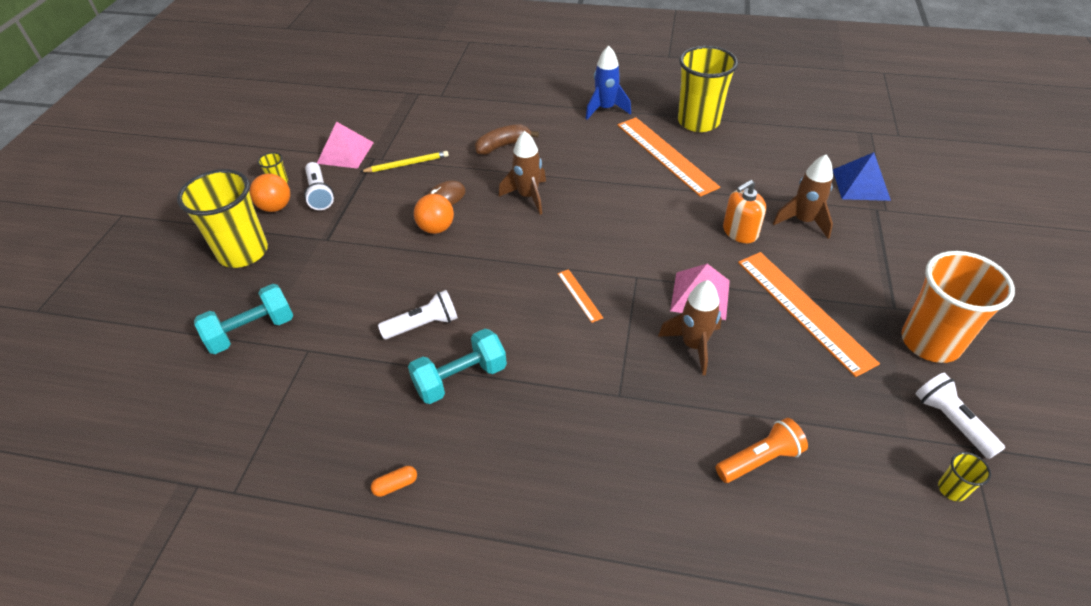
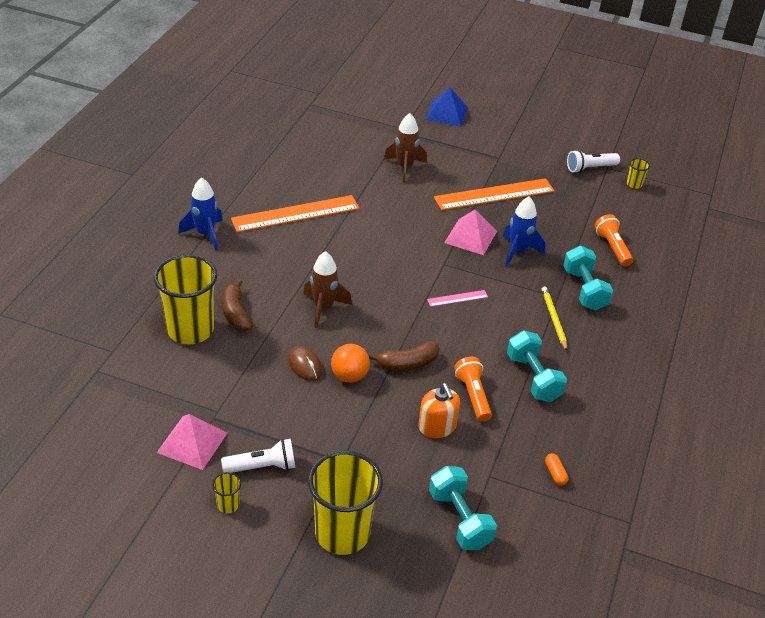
camera: 85 degrees left, 5 degrees down
(276, 207) = (272, 506): orange ball -> none
(395, 485) = (626, 423): orange capsule -> orange capsule (555, 473)
(407, 164) = (237, 390): yellow pencil -> yellow pencil (553, 319)
(423, 325) = (473, 395): white flashlight -> orange flashlight
(462, 266) = (407, 364): none -> brown banana
(579, 295) = (457, 298): orange ruler -> pink ruler
(645, 425) = (584, 290): none -> turquoise dumbbell
(693, 345) = (518, 252): brown rocket -> blue rocket
(698, 122) = (254, 184): yellow cup -> yellow cup (190, 330)
(740, 232) = (407, 200): orange soap dispenser -> orange soap dispenser (437, 427)
(861, 184) = (372, 129): blue pyramid -> blue pyramid (446, 113)
(930, 342) = (530, 154): orange cup -> none

